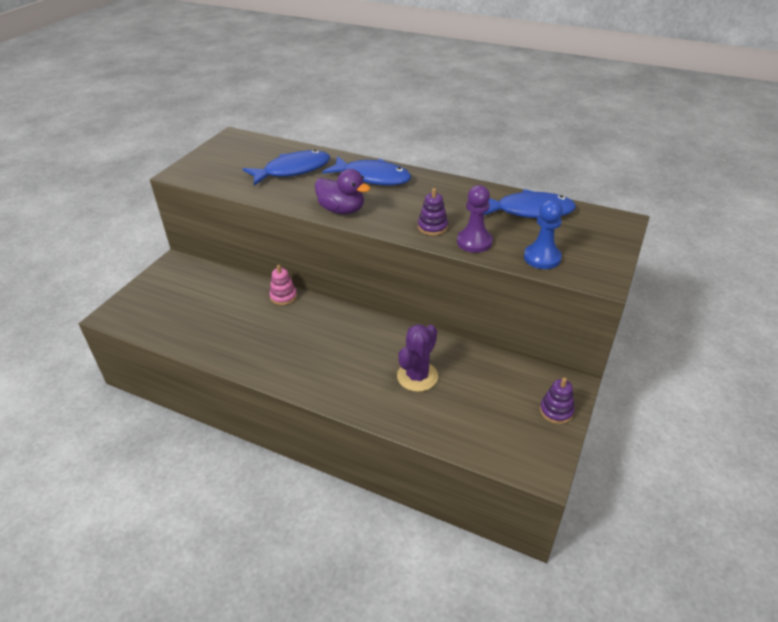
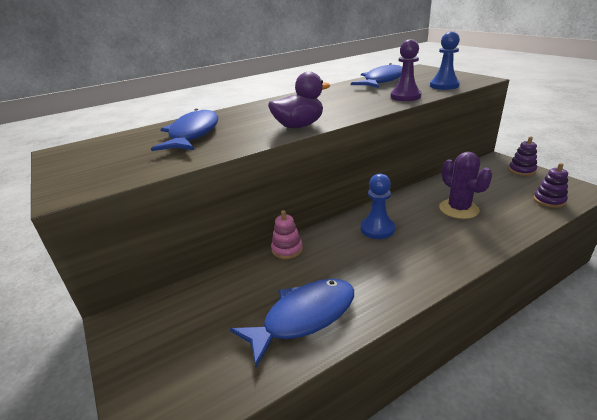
camera: 55 degrees left, 10 degrees down
(344, 334) = (377, 229): none -> blue pawn
(372, 177) = (264, 110): blue fish -> blue fish (303, 317)
(432, 227) = (369, 104): purple stacking toy -> purple stacking toy (549, 200)

